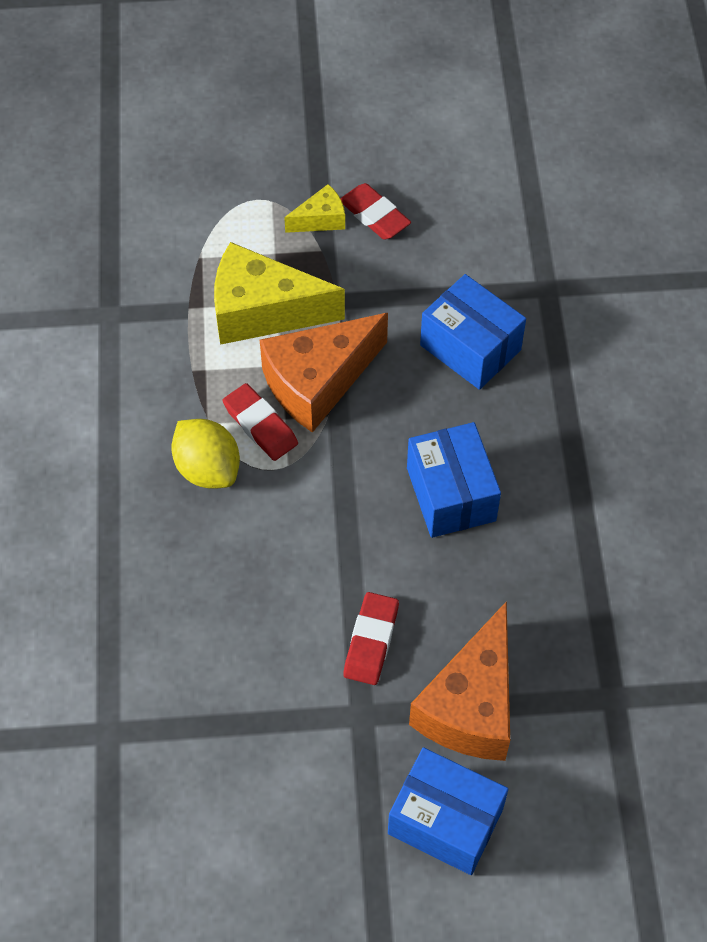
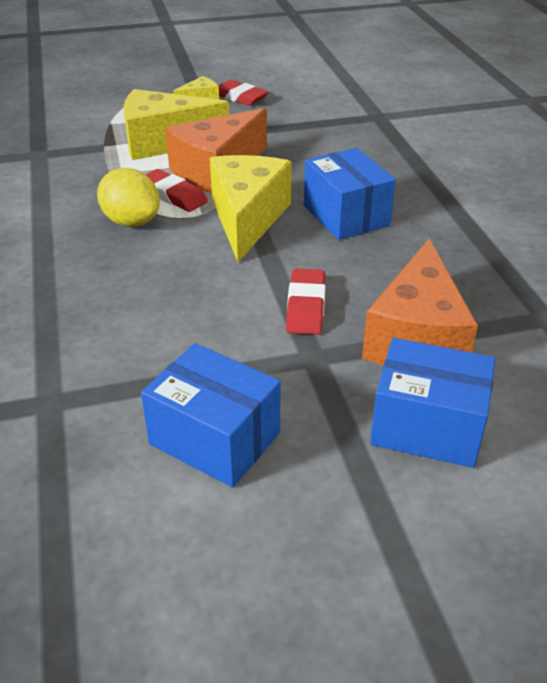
camera: 10 degrees left, 20 degrees down
(338, 483) = (247, 219): none -> yellow cheese
(470, 347) = (332, 145): blue box -> blue box (215, 438)

